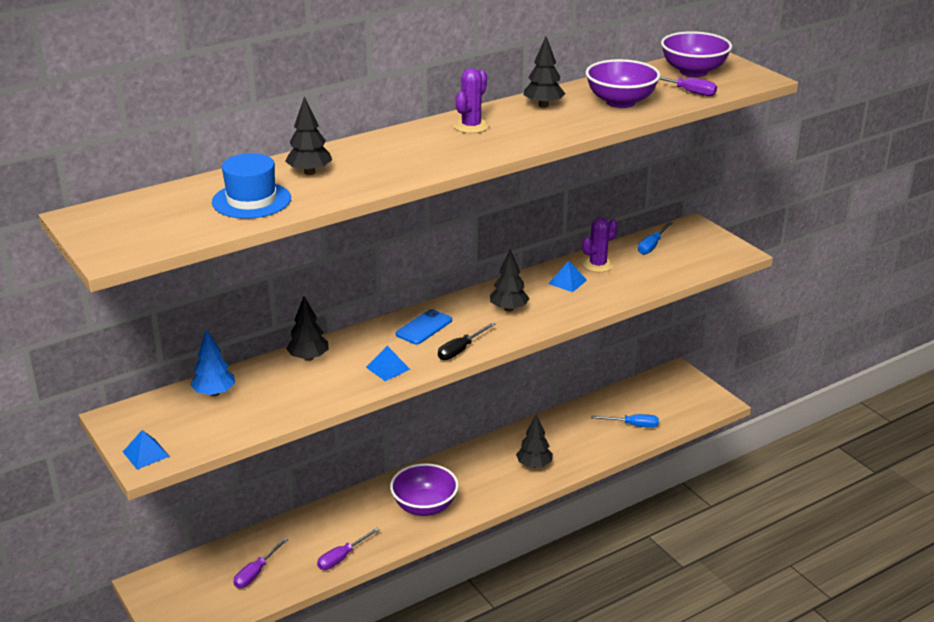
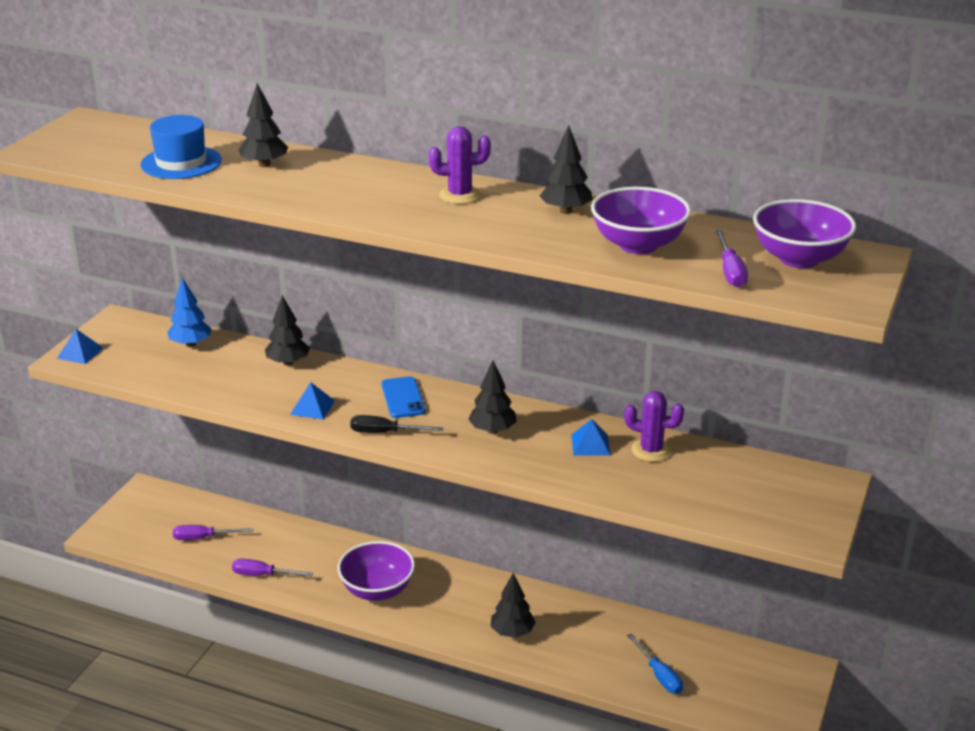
camera: 55 degrees right, 0 degrees up
(424, 327) = (403, 398): blue phone -> blue phone turned 75 degrees clockwise
(652, 246) = (743, 470): blue screwdriver -> none

